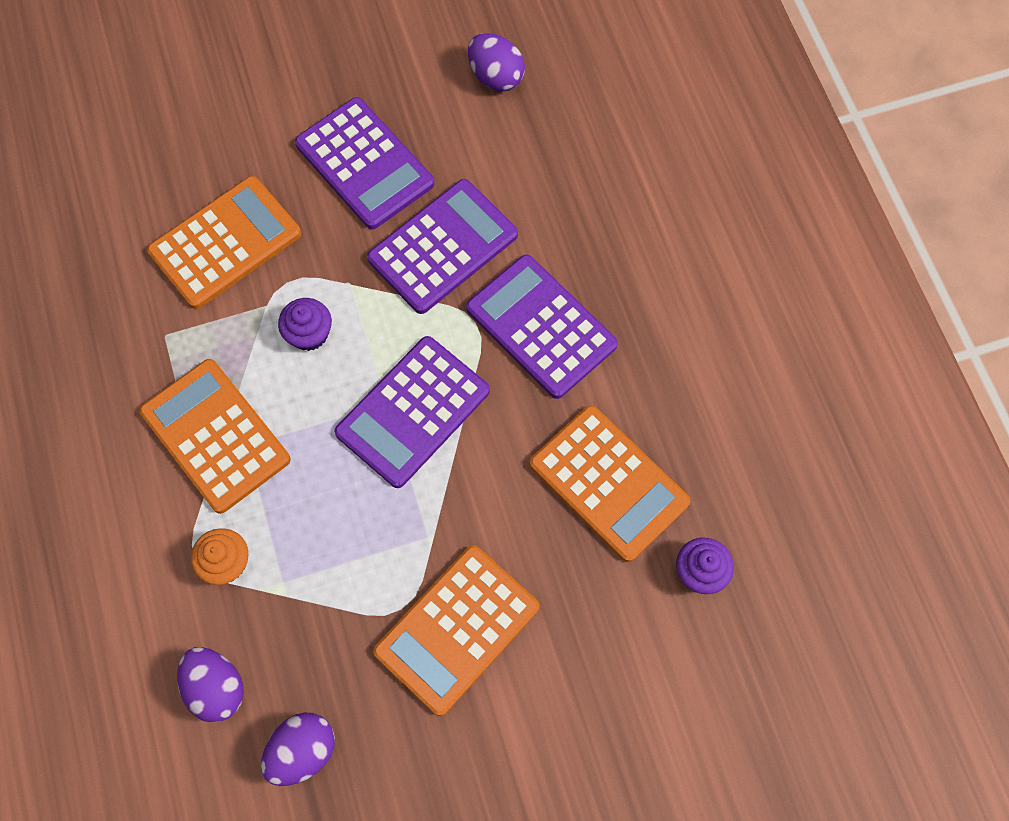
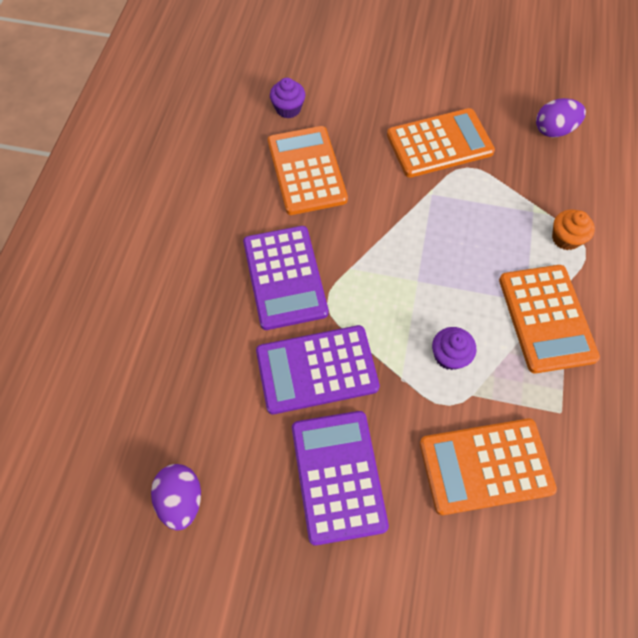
camera: 150 degrees left, 5 degrees down
(216, 687) = (594, 179): purple egg -> none
(413, 412) = (402, 267): purple calculator -> none

